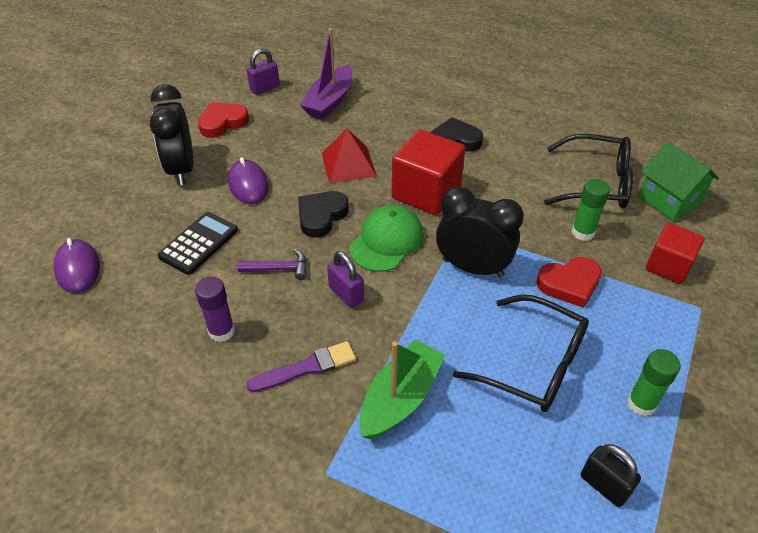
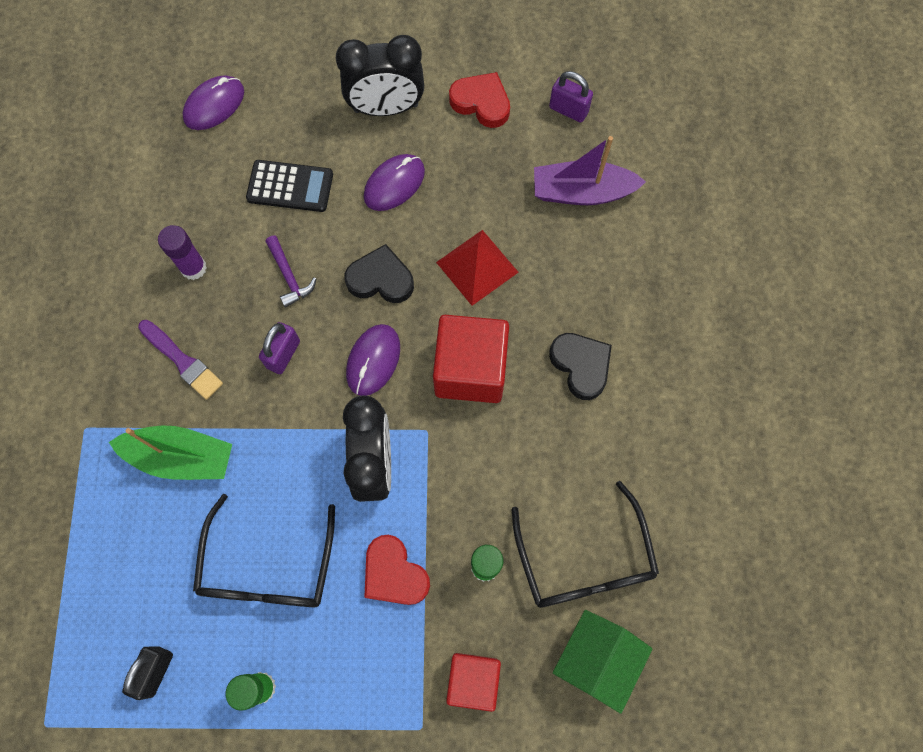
camera: 65 degrees right, 25 degrees up
(181, 169) = (386, 108): black clock -> black clock turned 150 degrees counterclockwise
(386, 241) = (373, 361): green cap -> purple mouse

